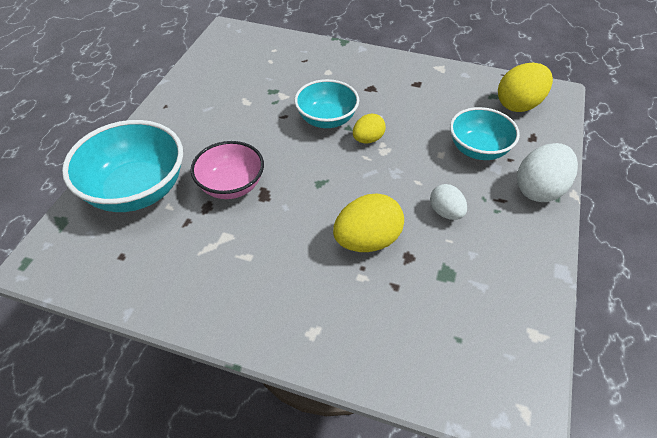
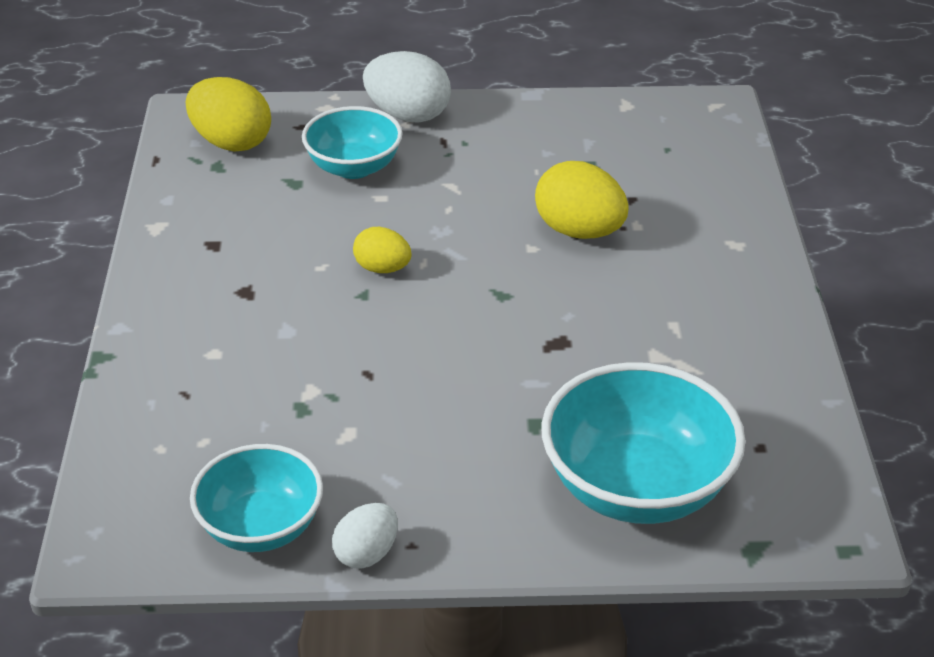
camera: 110 degrees left, 10 degrees down
(231, 186) = (561, 382): pink bowl -> none
(326, 119) = (354, 322): turquoise bowl -> turquoise bowl (261, 527)
(446, 212) = (492, 179): white egg -> white egg (366, 553)

